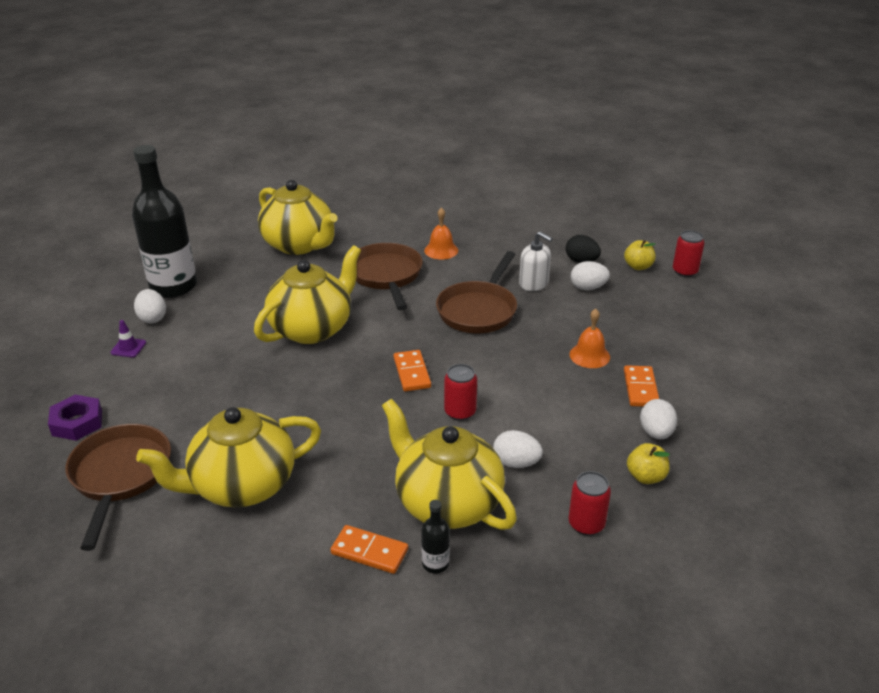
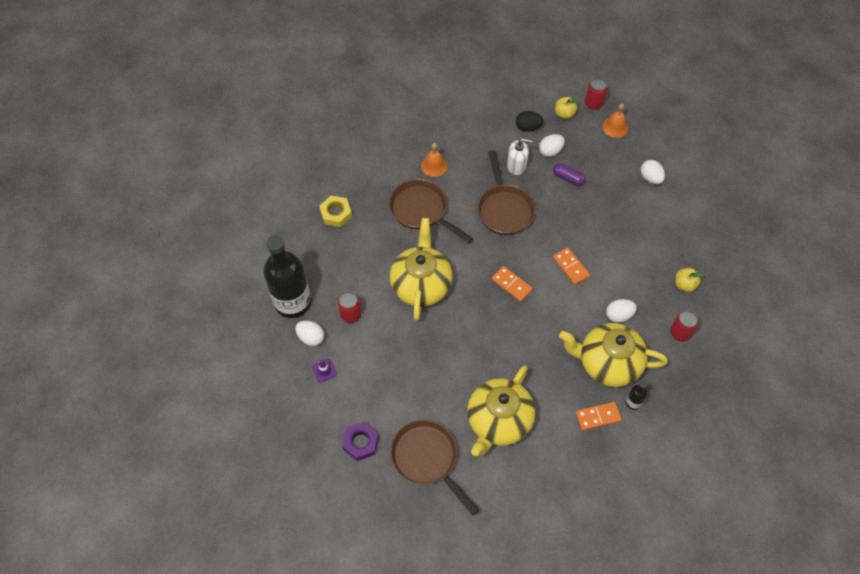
camera: 35 degrees left, 25 degrees up
(299, 245) = (336, 213): yellow teapot -> yellow nut
(460, 412) = (562, 298): red can -> red can (350, 315)
(586, 316) = (568, 178): none -> purple capsule
(589, 355) = (594, 211): orange bell -> orange bell (615, 127)
(640, 388) = (639, 222): orange domino -> orange domino (570, 267)
(656, 433) = (668, 251): white egg -> white egg (650, 178)

